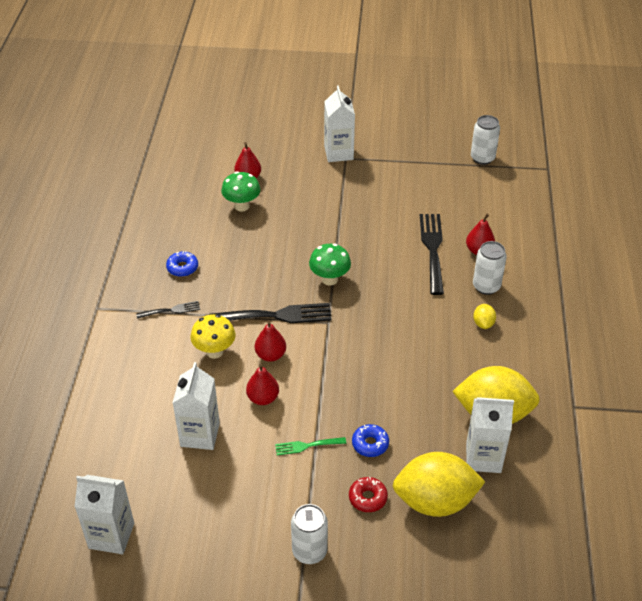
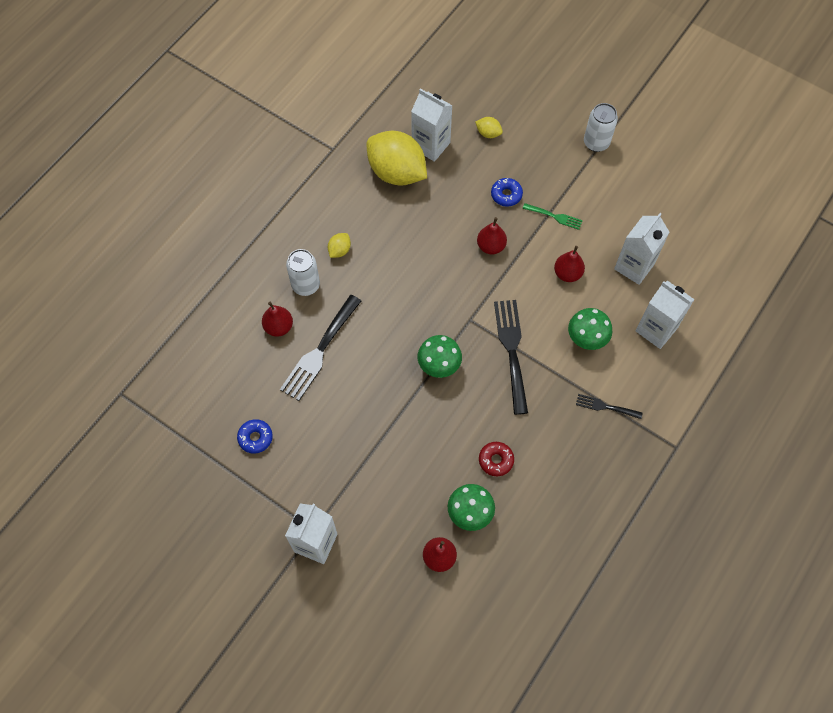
camera: 150 degrees left, 20 degrees up
(111, 535) = (733, 219): white carton -> white carton (656, 329)
(182, 268) = (572, 456): blue donut -> blue donut (255, 438)
(214, 351) = (586, 339): yellow mushroom -> green mushroom
(270, 355) = (539, 311): red pear -> red pear (491, 246)
(276, 315) = (511, 350): black fork -> black fork turned 60 degrees clockwise
(367, 498) = (534, 158): red donut -> red donut (496, 460)
(435, 501) = (488, 133): yellow lemon -> yellow lemon, size x0.41
(482, 158) = (171, 446): white can -> none

